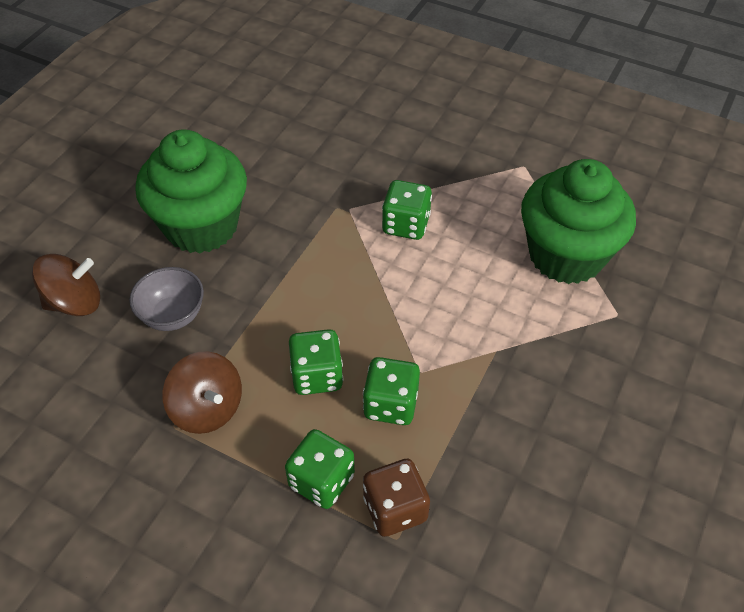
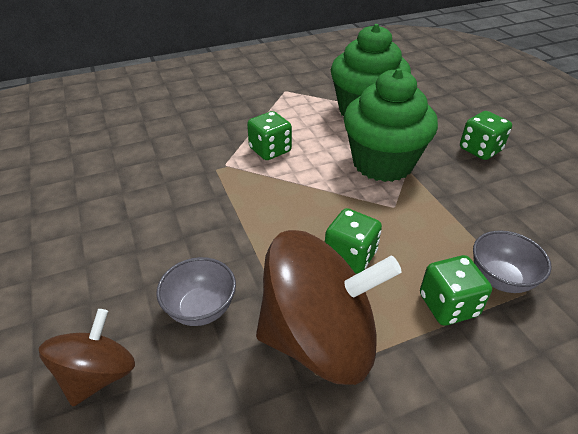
camera: 50 degrees left, 10 degrees down
(201, 226) = (136, 242): green cupcake -> green cupcake (382, 163)
(207, 408) = (320, 338): brown spinning top -> brown spinning top, size x1.82
(390, 404) = (409, 233): green dice -> green dice (480, 150)
(395, 509) = (500, 279): brown dice -> grey bowl

